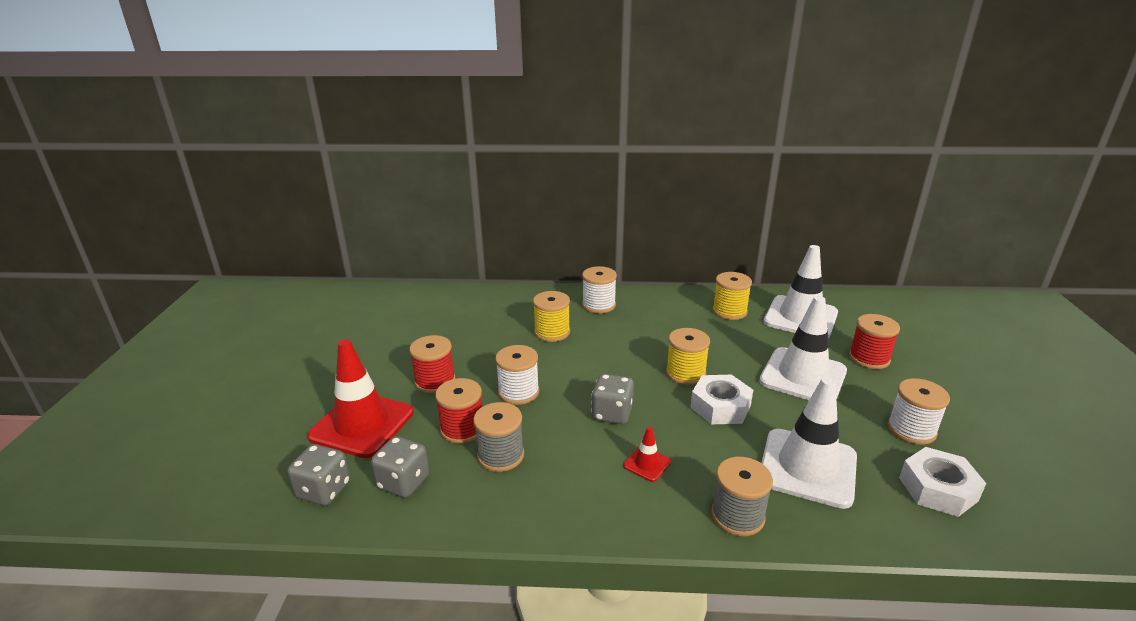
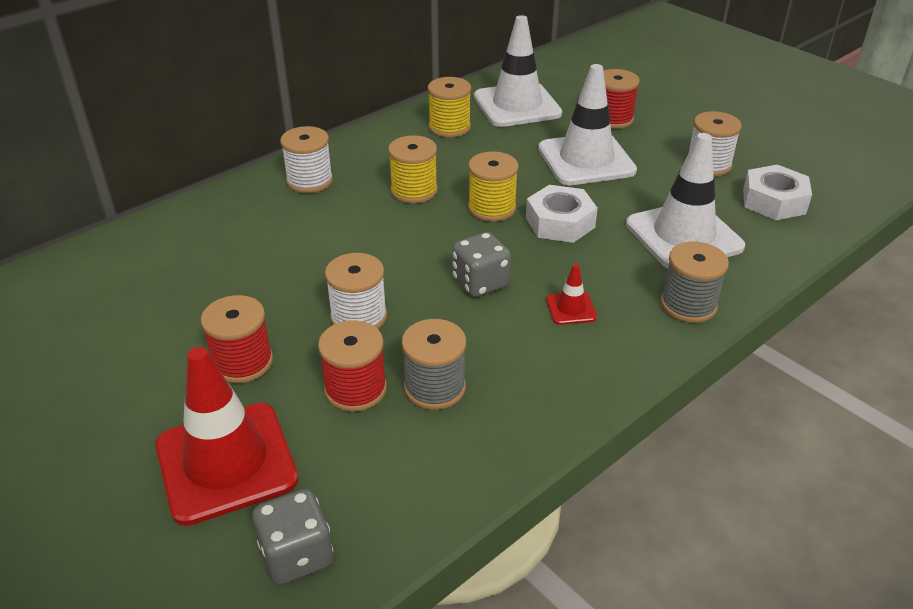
camera: 45 degrees left, 10 degrees up
(403, 482) = (375, 481): grey dice -> none
(552, 332) = (300, 236): yellow spool -> yellow spool (414, 191)

